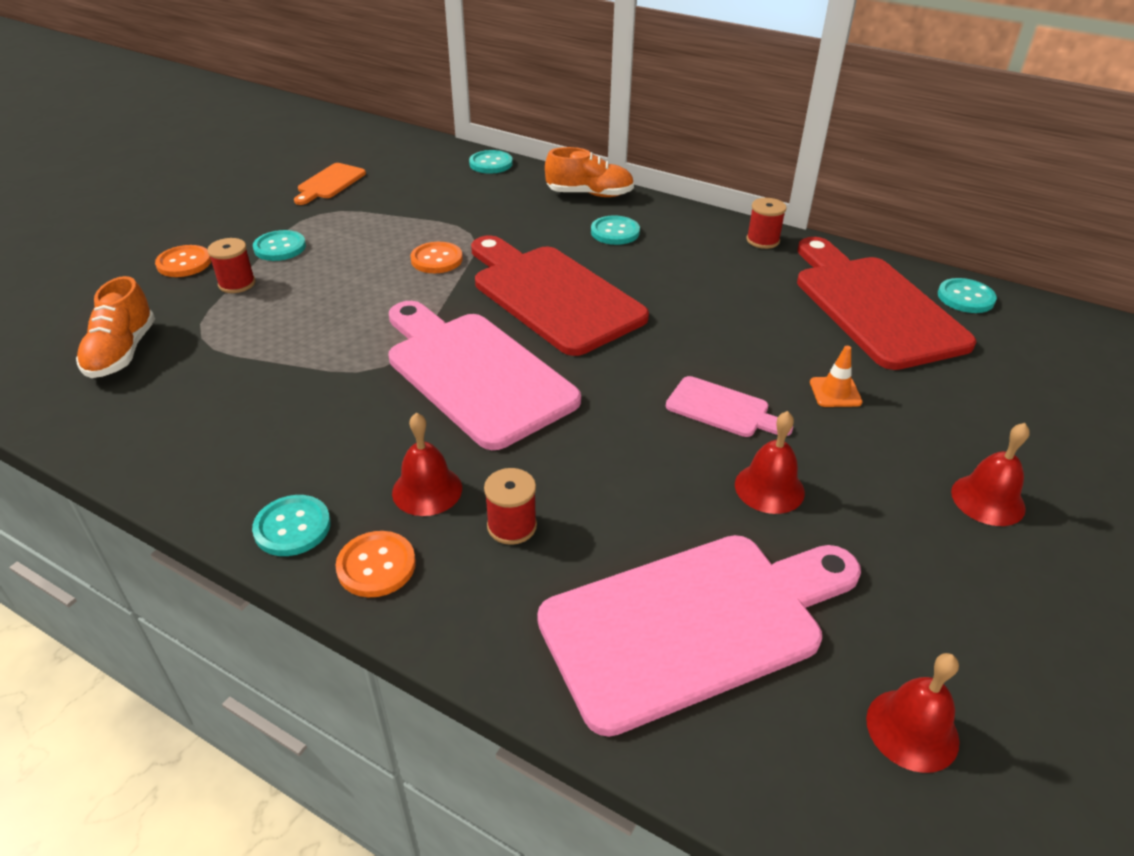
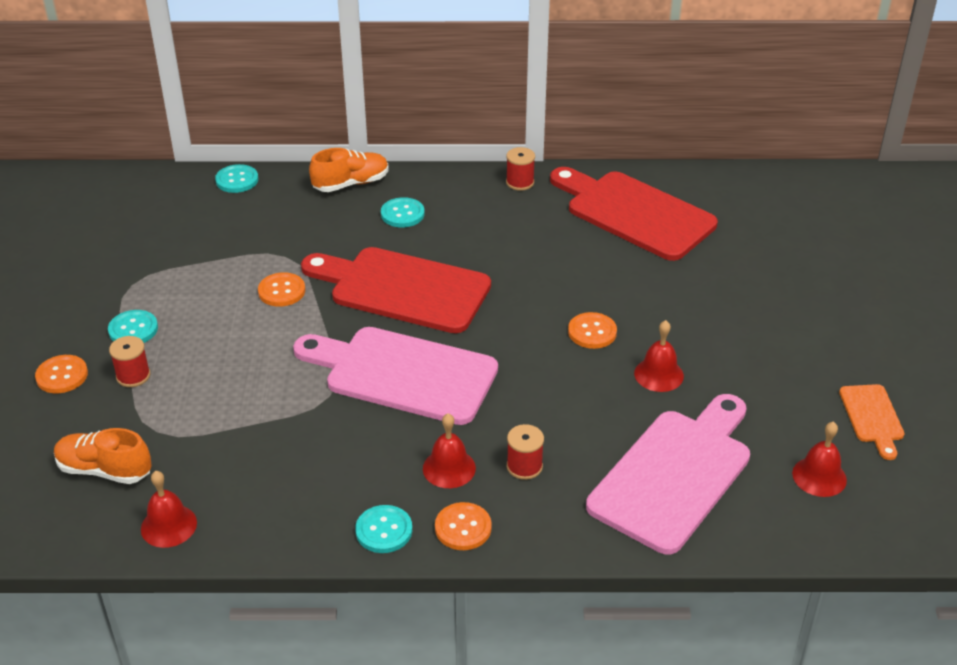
camera: 30 degrees left, 0 degrees up
(122, 352) = (105, 470): orange shoe -> orange shoe turned 135 degrees clockwise
(329, 183) = (107, 250): orange cutting board -> orange cutting board (872, 417)
(722, 409) = (592, 332): pink cutting board -> orange button
(835, 392) = (653, 291): orange traffic cone -> none
(965, 297) = (688, 183): turquoise button -> none
(988, 500) = (783, 329): red bell -> red bell (168, 525)

